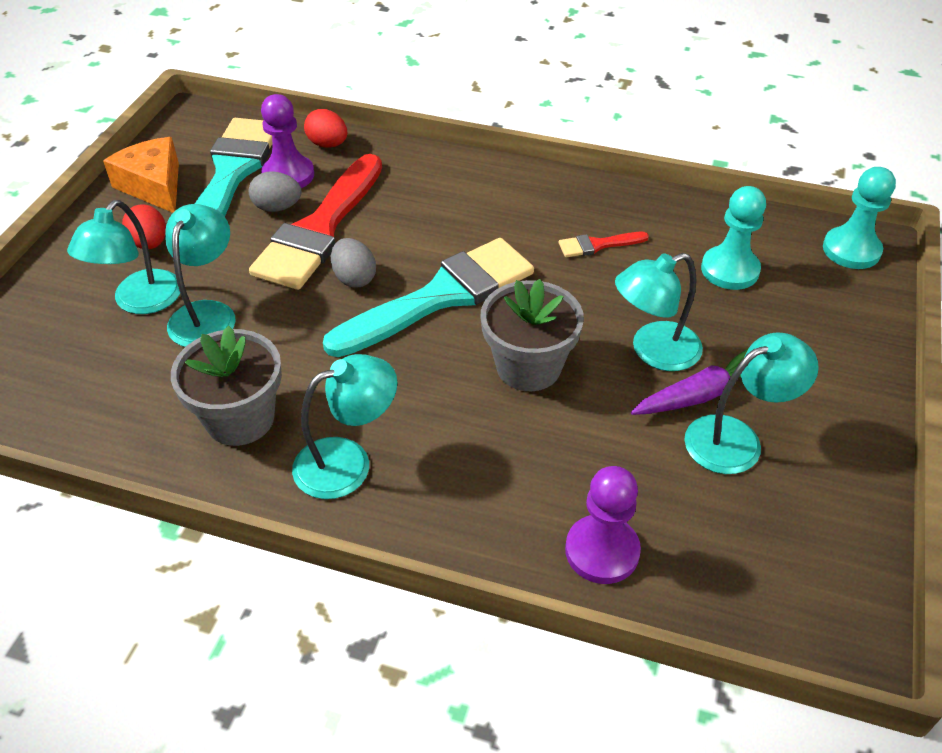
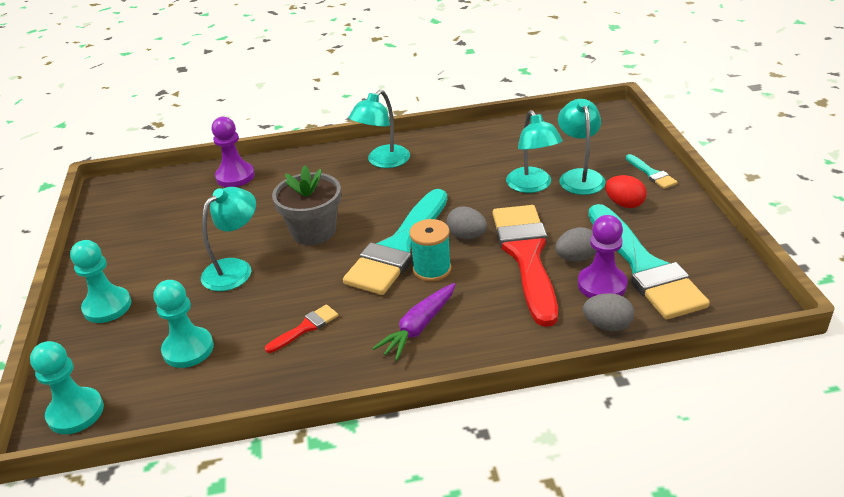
camera: 155 degrees right, 10 degrees down
(63, 268) = (651, 174): none -> turquoise brush
(154, 186) = (684, 236): orange cheese -> none
(240, 419) = (454, 156): grey flower pot -> none
(328, 144) = (607, 325): red egg -> grey egg
(427, 255) = (432, 269): none -> turquoise spool
(699, 395) = (198, 256): purple carrot -> purple carrot (418, 327)
(736, 439) = (171, 242): turquoise lamp -> none
(829, 363) = (107, 306): none -> turquoise pawn

